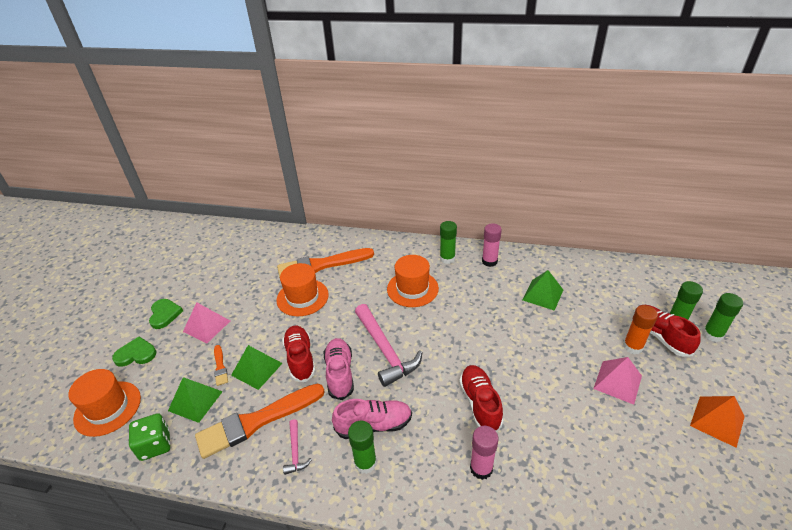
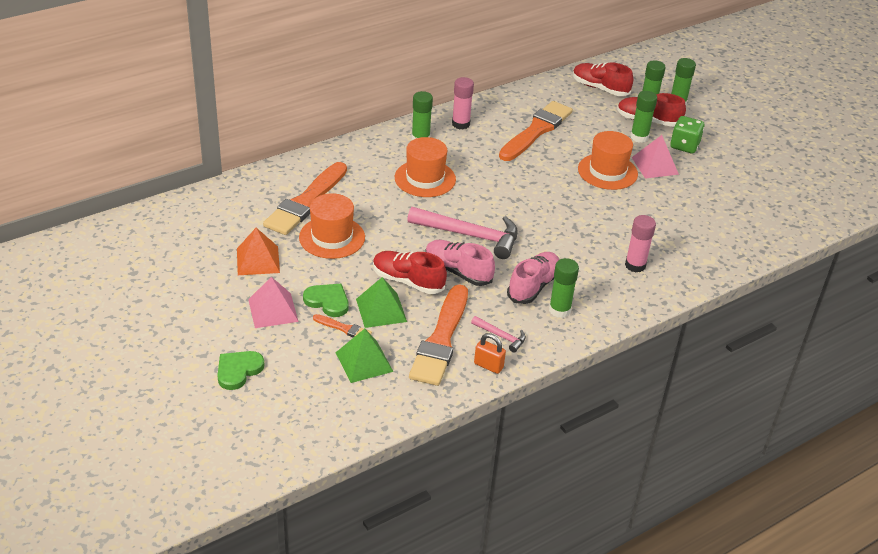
camera: 50 degrees left, 0 degrees up
(108, 408) = (288, 417): orange hat -> orange hat (607, 171)
(155, 445) = (381, 406): green dice -> green dice (684, 146)
(165, 314) = (206, 327): green heart -> green heart (327, 301)
(254, 470) = (488, 365): none -> orange padlock
(480, 403) = (586, 229): red shoe -> red shoe (600, 88)
(542, 294) = (536, 131): green pyramid -> orange brush
(632, 347) = (639, 137): orange glue stick -> green glue stick
(717, 421) = (731, 157): orange pyramid -> orange pyramid (258, 260)

